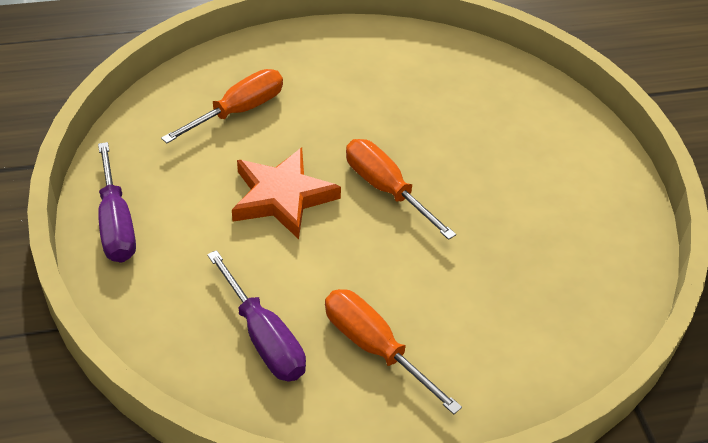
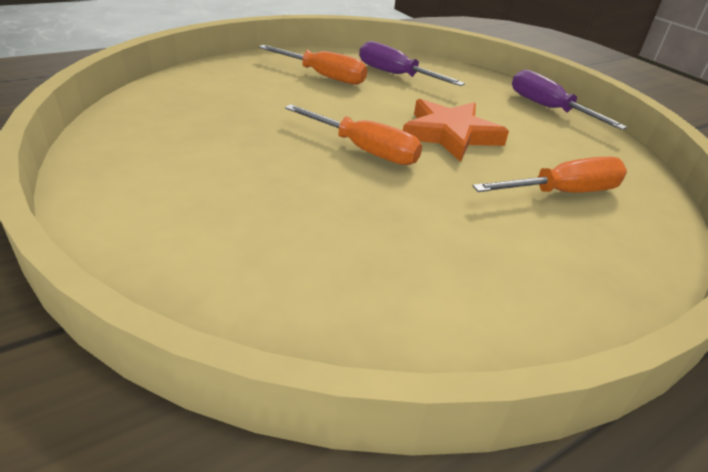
camera: 160 degrees right, 10 degrees down
(239, 111) = (564, 192): orange screwdriver -> orange screwdriver turned 135 degrees counterclockwise

